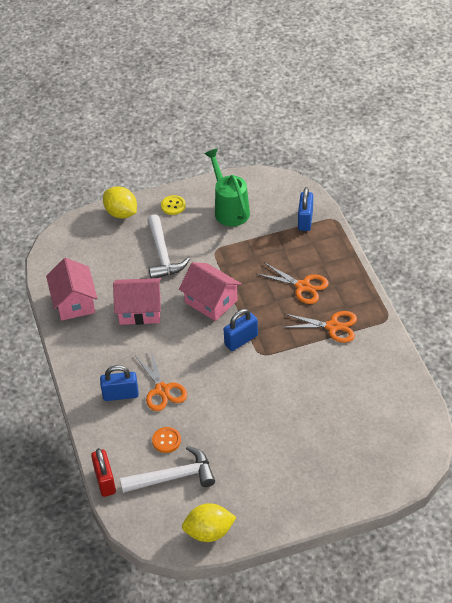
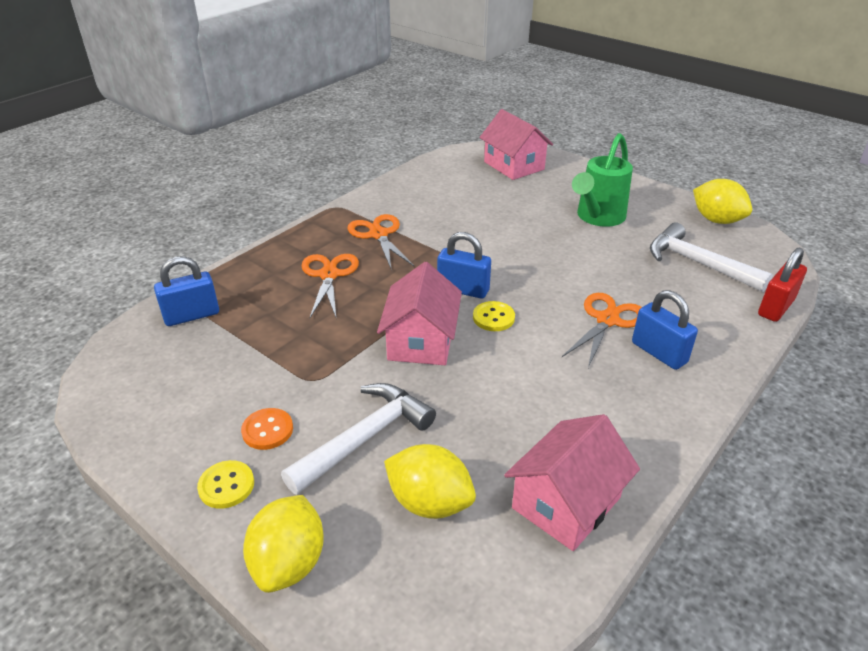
camera: 125 degrees left, 10 degrees down
(112, 261) = (429, 502): none -> yellow lemon
(140, 310) = (504, 406): pink house -> pink house (514, 165)
(166, 440) = (666, 286): orange button -> orange button (267, 430)
(205, 340) = (493, 318): none -> yellow button
(229, 209) = (202, 404): green watering can -> green watering can (597, 217)

